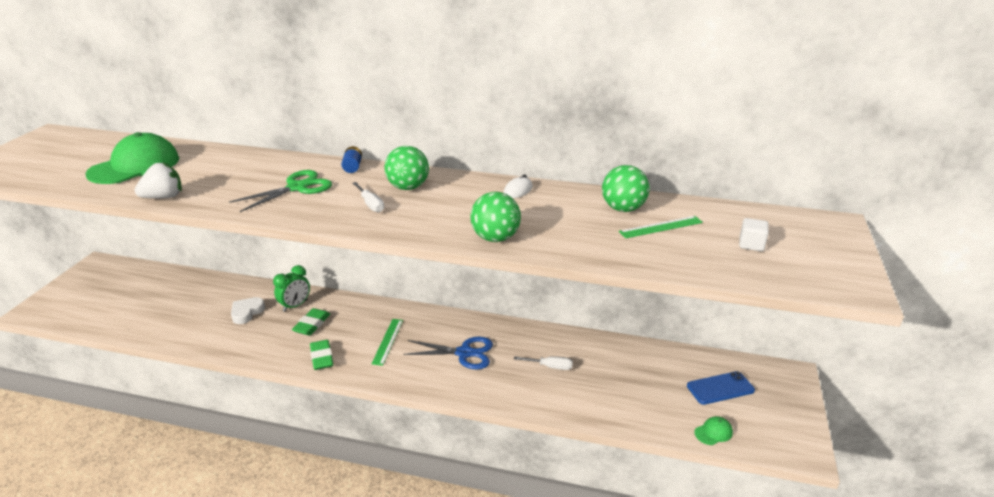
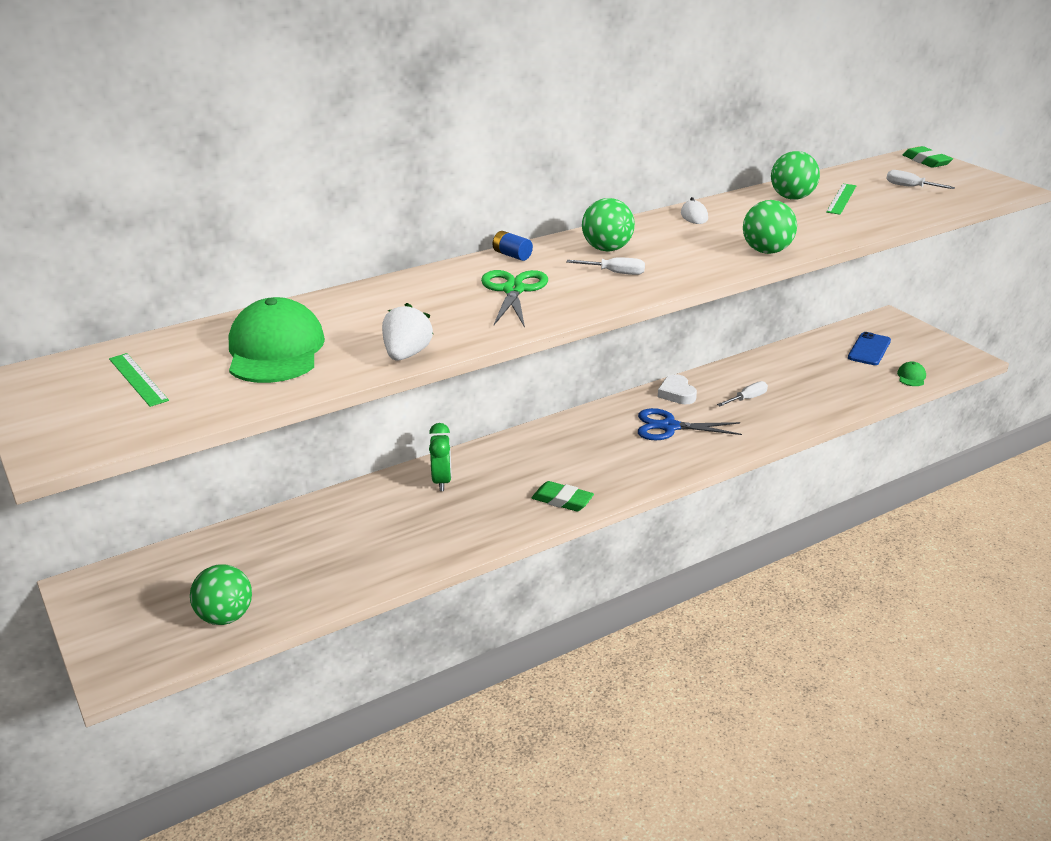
camera: 45 degrees left, 0 degrees up
(101, 313) = (225, 617): none -> green ball
(247, 312) = (404, 515): white heart -> white heart (677, 393)
(312, 324) = (494, 485): green eraser -> green eraser (926, 161)
(387, 341) = (591, 456): green ruler -> green ruler (137, 379)
(464, 353) = (669, 427): blue scissors -> blue scissors turned 135 degrees counterclockwise
(751, 245) = (910, 187): white cube -> white screwdriver

